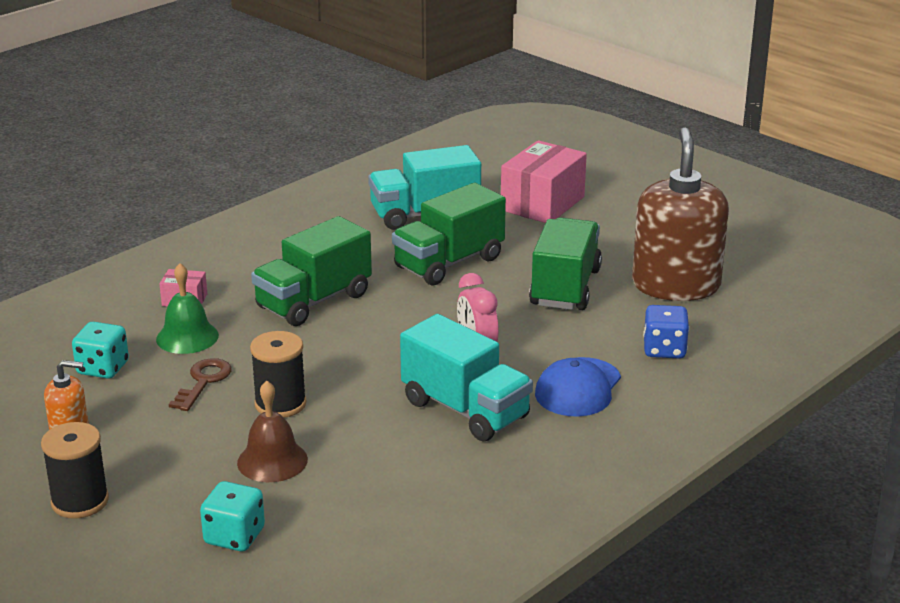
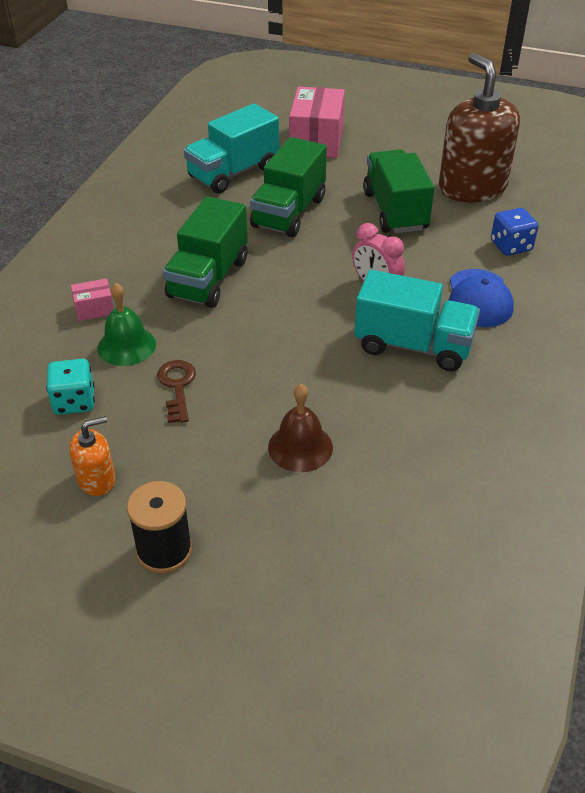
camera: 25 degrees left, 15 degrees up
(234, 536) = (330, 535): turquoise dice -> none
(280, 404) = (261, 388): black spool -> none

